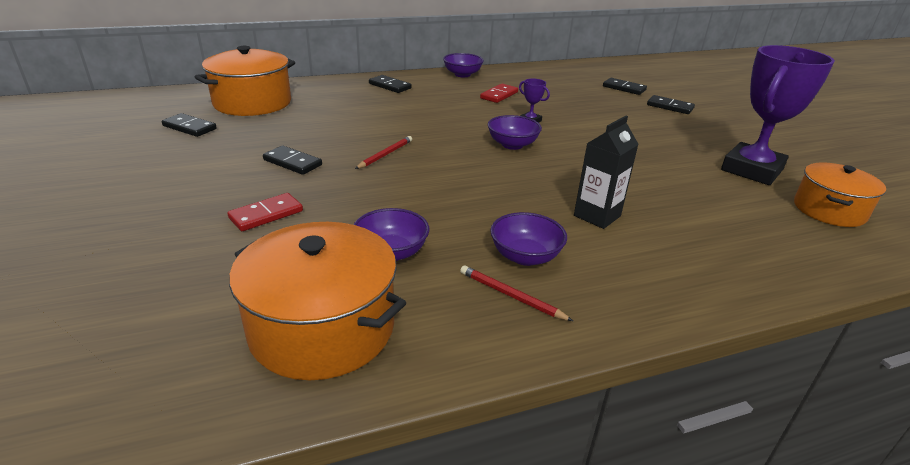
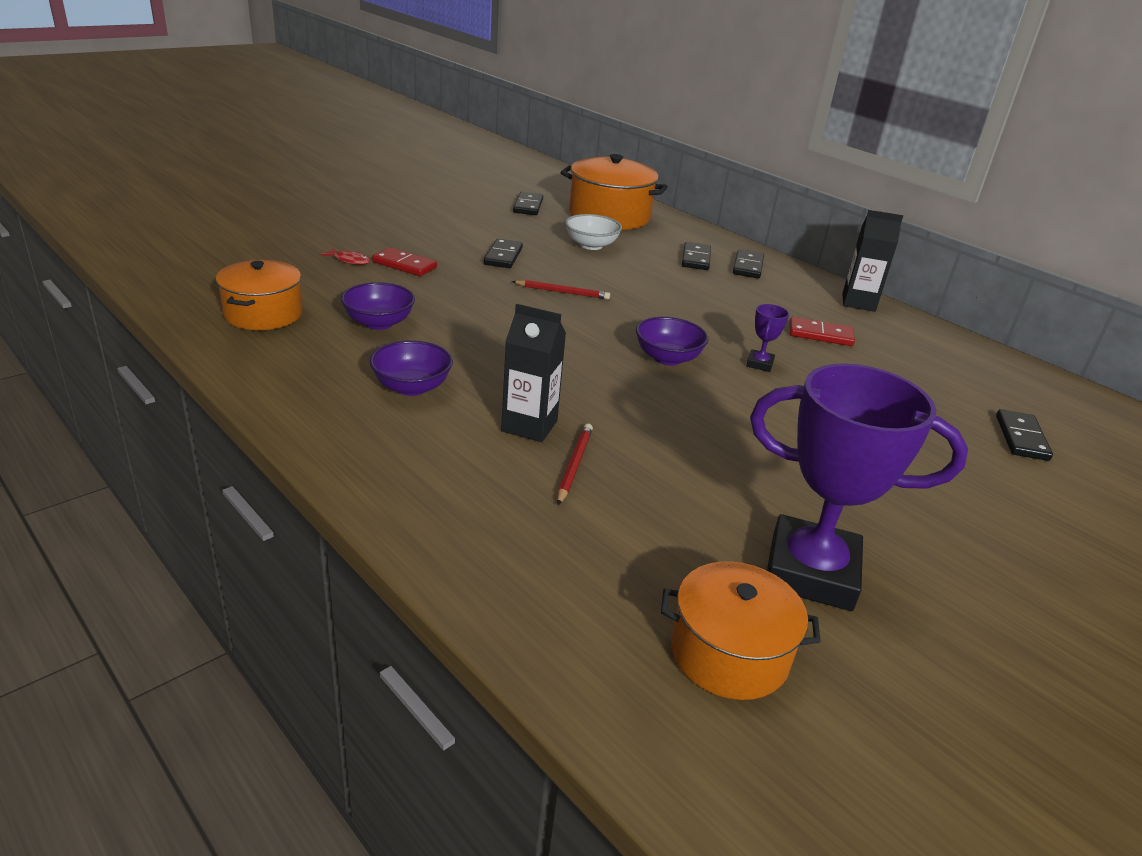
camera: 65 degrees right, 0 degrees up
(223, 245) = (350, 260): none -> red fish
(305, 123) = (591, 245): none -> white bowl
(322, 328) = (263, 314): orange pot -> orange pot, size x0.66
(462, 74) = (858, 302): purple bowl -> black carton
(511, 296) = (340, 385): red pencil -> red pencil (574, 465)
(670, 107) = (1000, 488): black domino -> black domino (696, 259)

